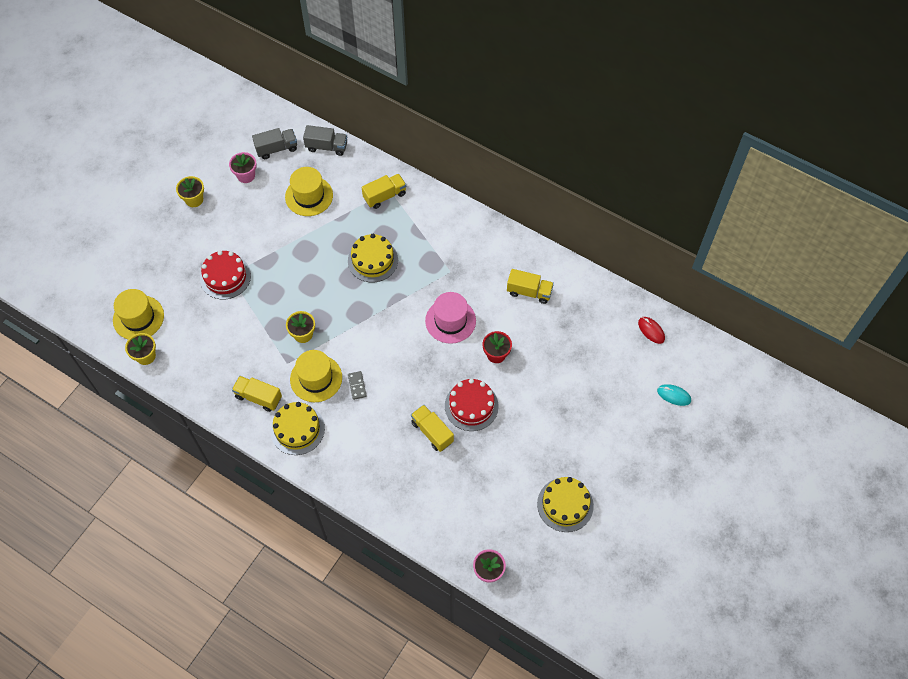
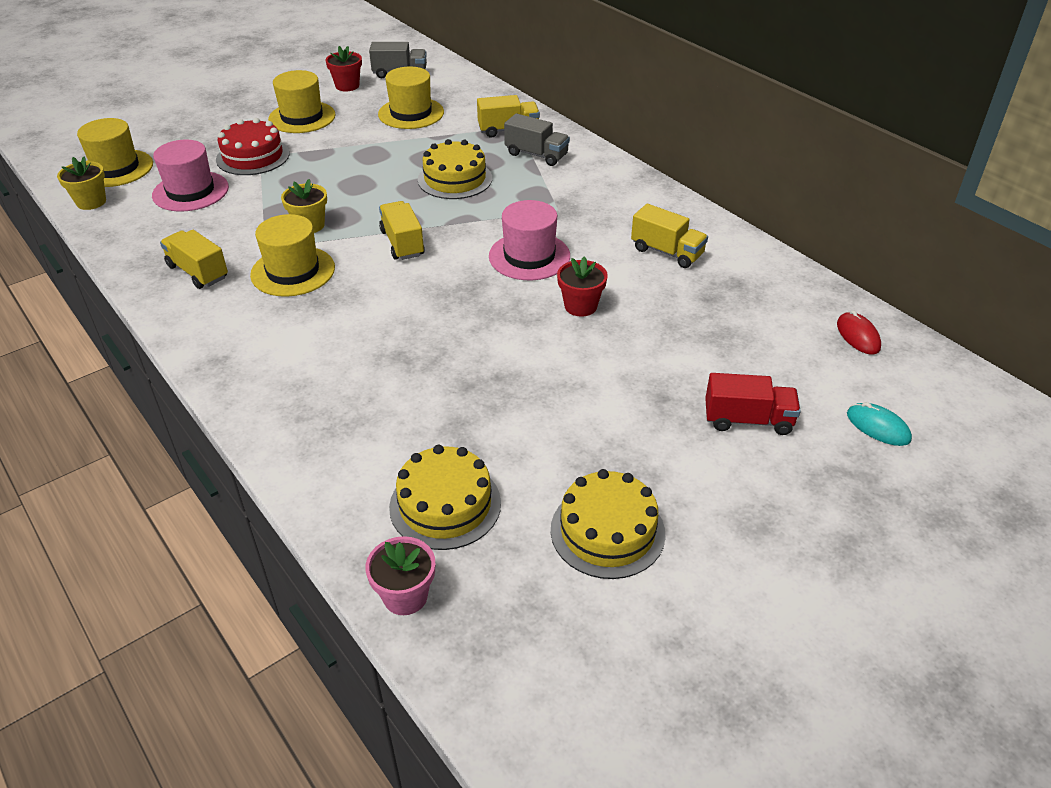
camera: 20 degrees right, 20 degrees down
(194, 199) = (271, 92): yellow flower pot -> none
(205, 325) = (190, 191): none -> pink hat
(234, 223) = (302, 117): none -> yellow hat
(246, 175) = (347, 86): pink flower pot -> red flower pot
(297, 429) = (223, 318): yellow cake -> yellow cake (445, 505)
(326, 147) = (461, 82): grey truck -> grey truck (536, 155)
(357, 386) = (345, 292): grey domino -> none
(432, 432) = (425, 371): yellow truck -> yellow truck (402, 243)
(471, 406) = (507, 355): red cake -> none
(610, 412) = (748, 420): none -> red truck

